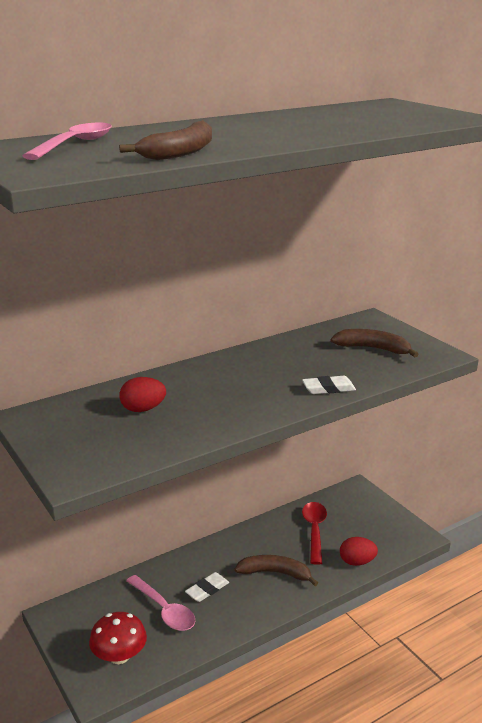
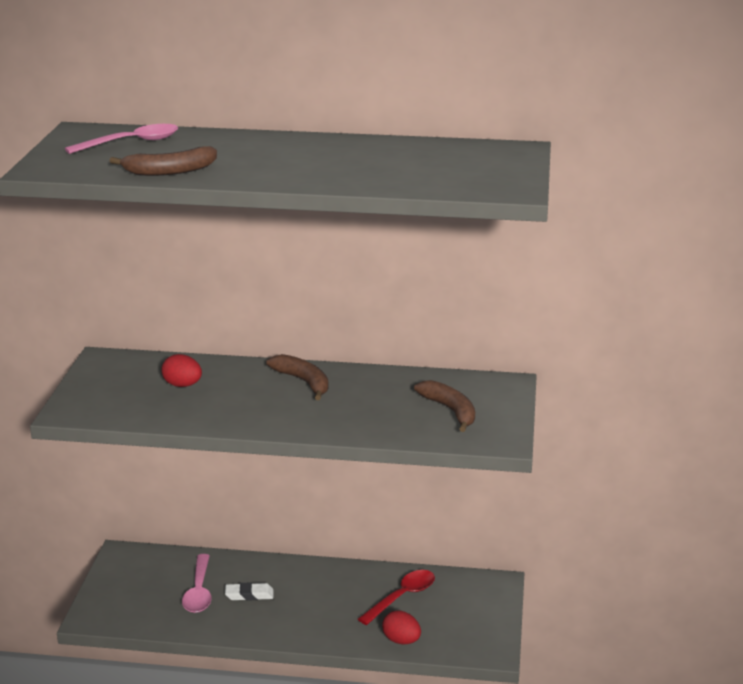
camera: 40 degrees right, 0 degrees up
(119, 656) = (130, 605): red mushroom -> none
(275, 573) = (319, 611): brown banana -> brown banana (303, 382)
(328, 388) = (344, 428): white eraser -> none

